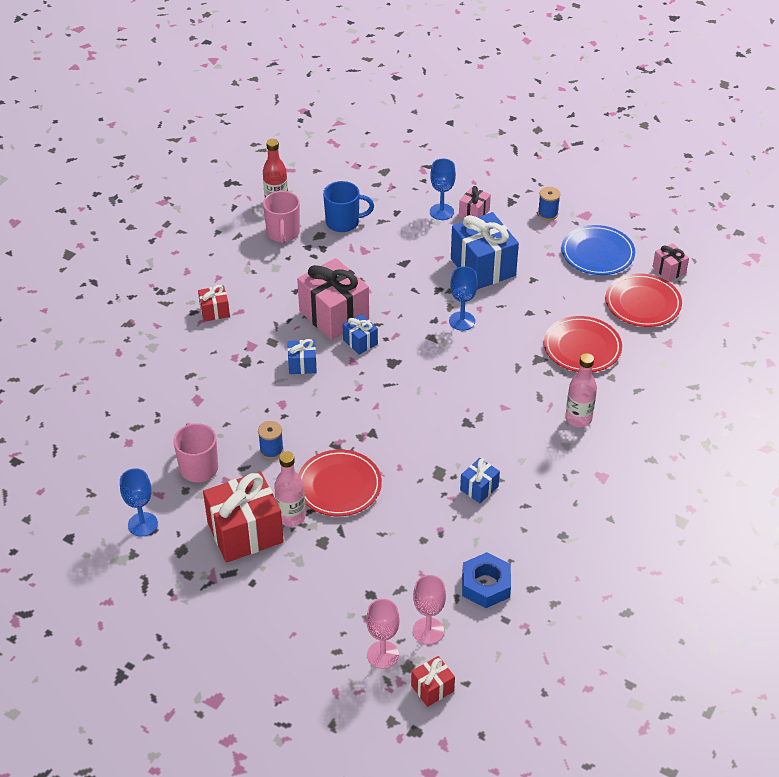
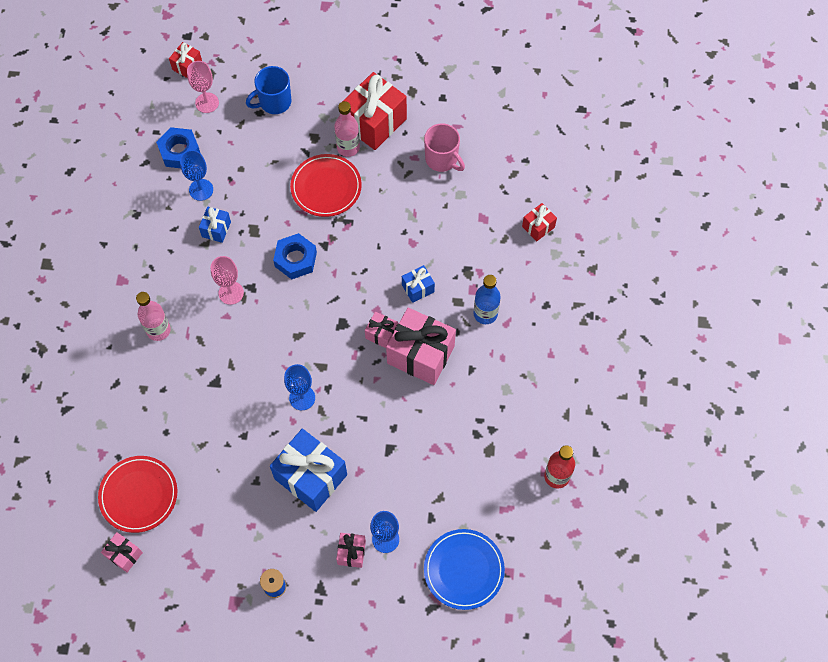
camera: 155 degrees right, 20 degrees up
(142, 524) = (452, 99): blue goblet -> blue goblet (201, 190)
(214, 311) = (528, 314): red gift -> red gift (538, 227)
(253, 324) = (485, 314): none -> blue bottle
(271, 450) = (395, 197): blue spool -> none
(283, 233) = (525, 437): pink mug -> none
(343, 222) = (476, 479): blue mug -> blue mug (274, 102)
(360, 342) = (381, 334): blue gift -> pink gift
(383, 655) = (230, 75): pink goblet -> pink goblet (231, 293)
(409, 431) = (295, 259): none -> blue nut
(582, 347) = (180, 413): red plate -> none
(597, 253) = (203, 547): blue plate -> blue plate (464, 570)

